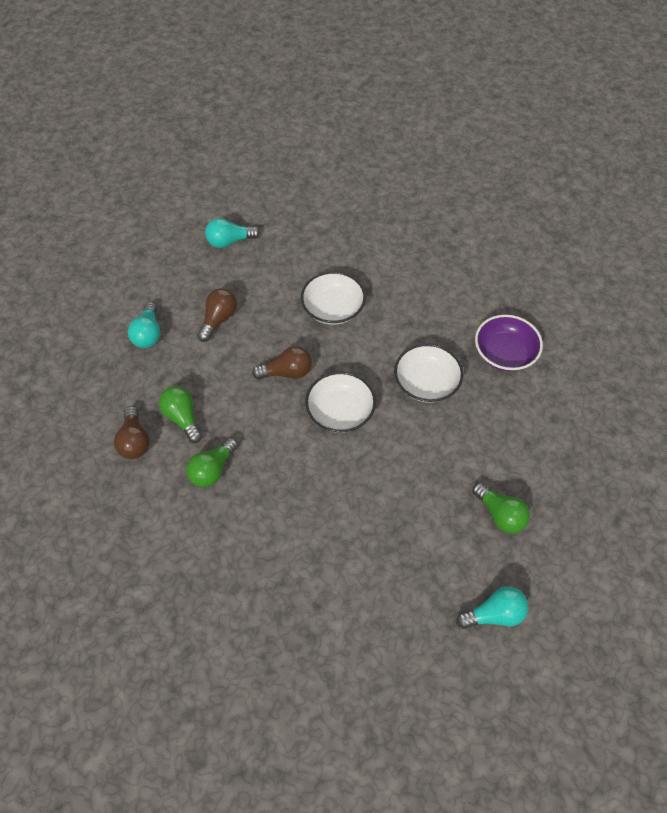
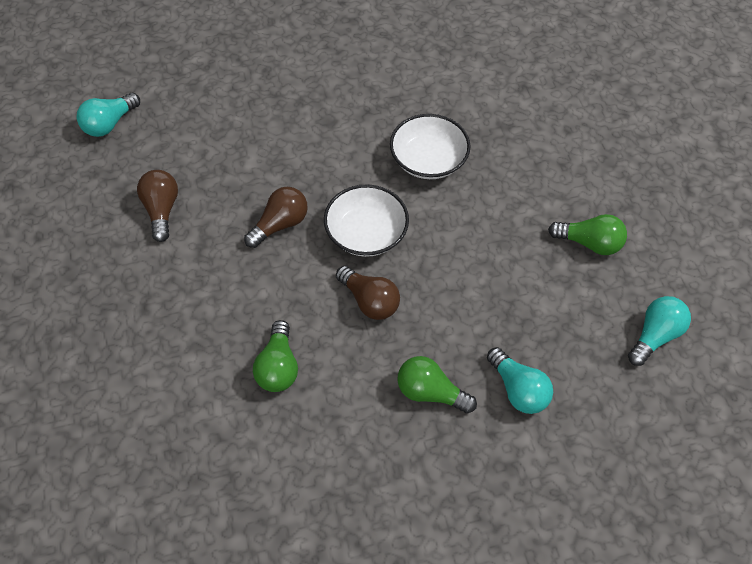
camera: 35 degrees left, 0 degrees up
(134, 441) = (165, 389): brown light bulb -> brown light bulb (370, 301)
(148, 334) = (90, 267): turquoise light bulb -> turquoise light bulb (518, 389)
(182, 418) = (202, 333): green light bulb -> green light bulb (430, 392)
(333, 309) = (278, 136): white bowl -> none
(504, 353) = (478, 94): purple bowl -> none

